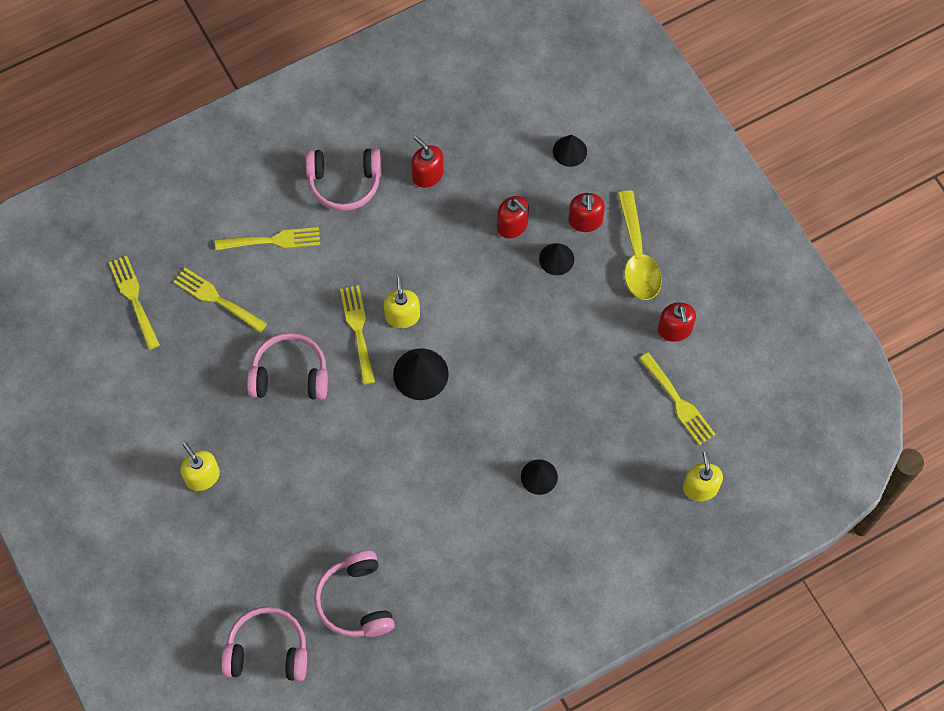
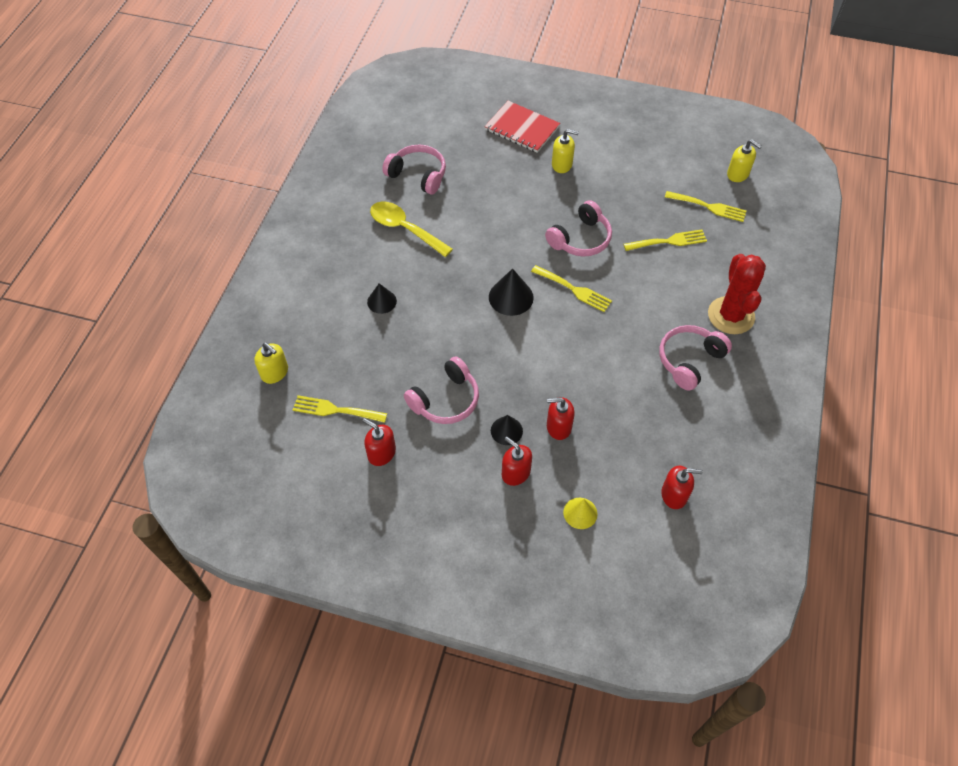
camera: 135 degrees right, 10 degrees down
(184, 563) = (522, 128): none -> red notebook
(260, 187) = (731, 315): none -> red cactus
(267, 651) = (437, 128): pink headphones -> pink headphones (445, 400)
(273, 240) = (682, 294): yellow fork -> none
(402, 316) = (559, 317): yellow soap dispenser -> yellow soap dispenser (738, 174)
(427, 174) = (649, 410): red soap dispenser -> red soap dispenser (674, 495)
(569, 151) = (580, 513): black cone -> yellow cone
(637, 256) = (456, 480): yellow spoon -> yellow spoon (405, 229)

